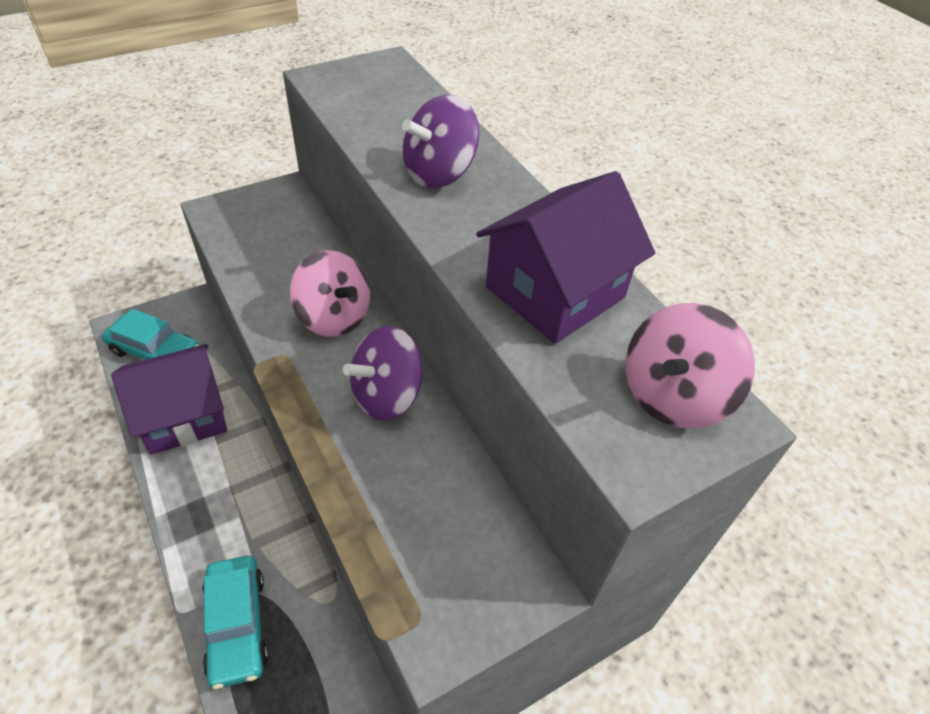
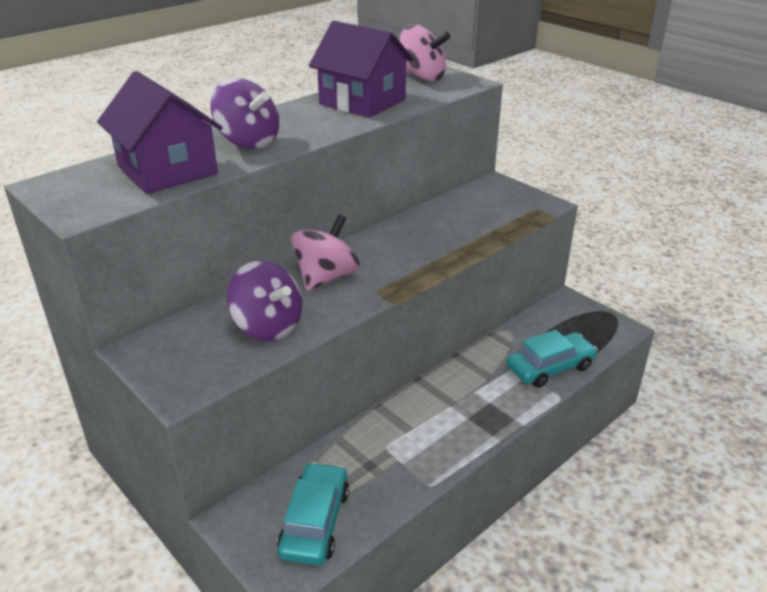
camera: 100 degrees left, 15 degrees down
(184, 415) = (392, 462): purple house -> purple house (167, 170)
(387, 395) = (395, 241): purple spinning top -> purple spinning top (268, 327)

